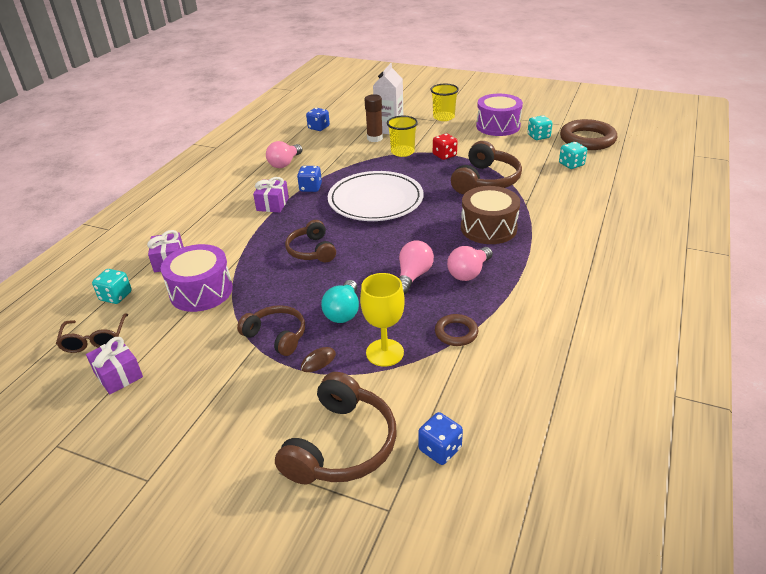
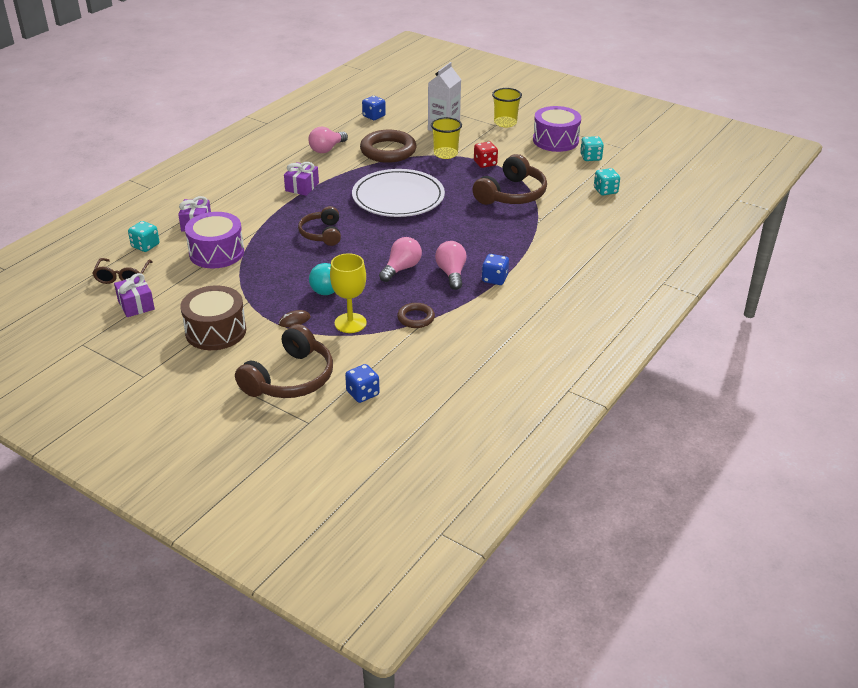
camera: 10 degrees right, 0 degrees up
(276, 336) = (268, 297): brown headphones -> none
(310, 188) = (342, 177): blue dice -> blue dice (494, 279)
(375, 138) = (424, 136): brown glue stick -> none
(469, 273) = (451, 273): pink light bulb -> pink light bulb turned 120 degrees clockwise
(488, 228) = (490, 238): brown drum -> brown drum (216, 331)
(587, 139) = (638, 167): brown ring -> brown ring (388, 151)

